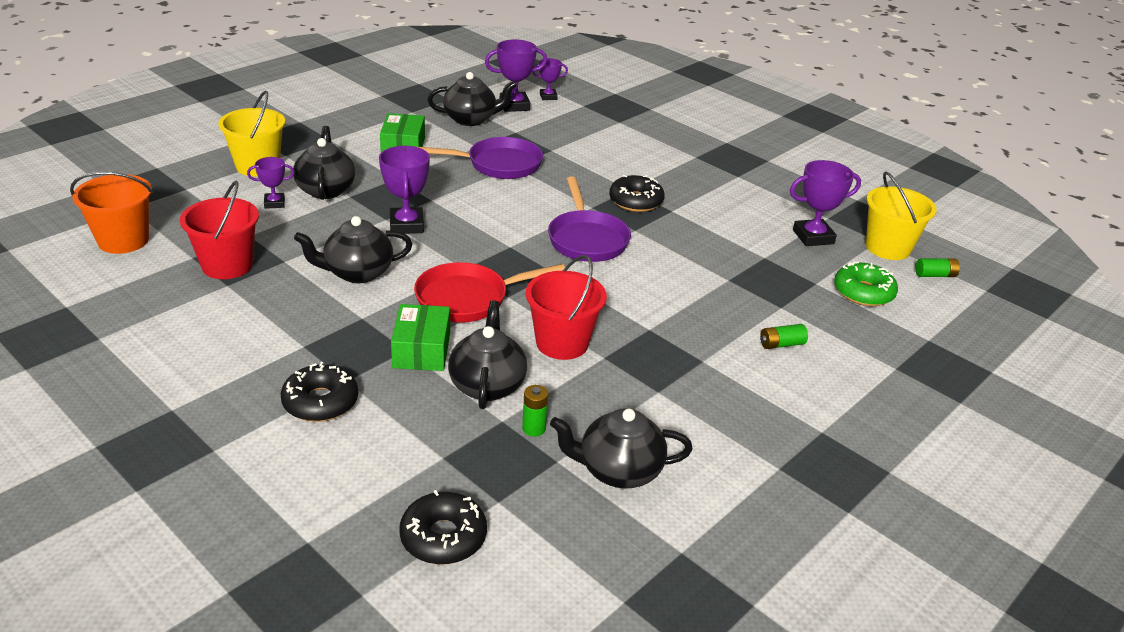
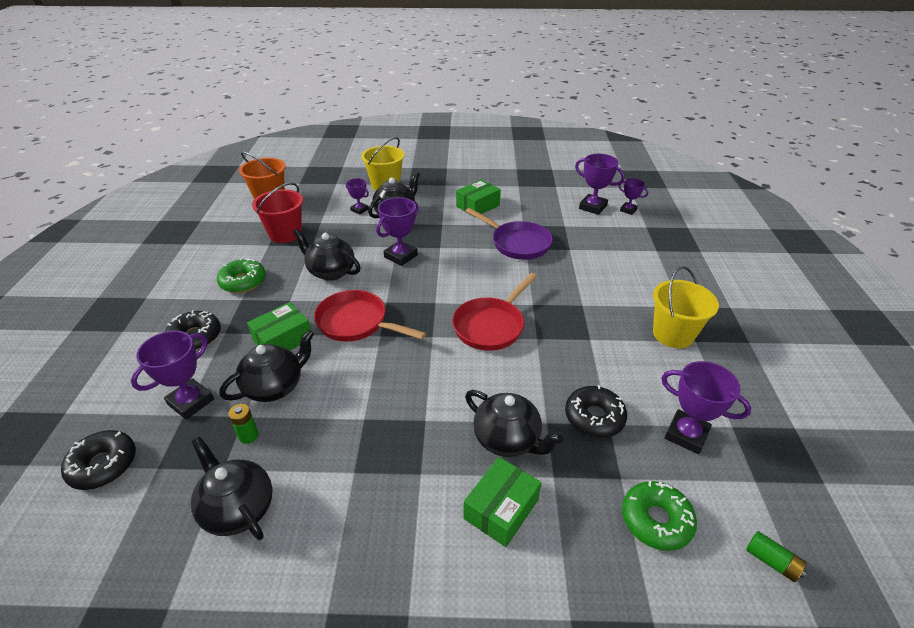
camera: 50 degrees right, 5 degrees up
(271, 331) = (243, 282): none -> green donut
(430, 445) = (191, 402): none -> purple trophy
(471, 119) = (547, 205): black teapot -> black teapot (508, 440)
(562, 343) = (357, 389): red bucket -> none
(587, 239) = (491, 325): purple pan -> red pan
(636, 201) = (572, 317): black donut -> black donut (594, 417)
(781, 344) = (501, 509): green battery -> green box
(888, 248) = (756, 495): yellow bucket -> yellow bucket (673, 334)

